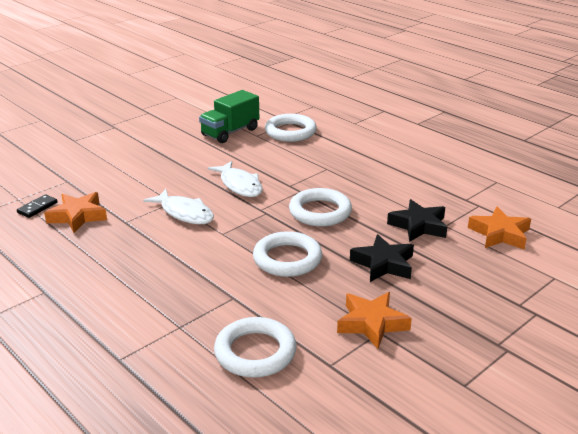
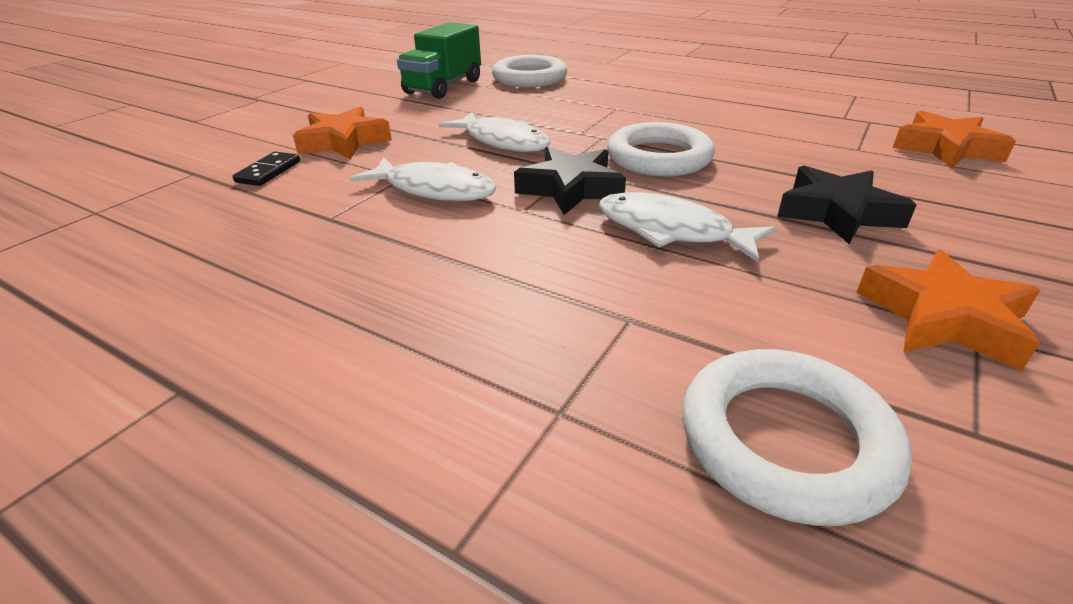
camera: 15 degrees left, 5 degrees up
(37, 208) = (137, 220): black domino -> black domino (268, 172)
(78, 216) = (227, 223): orange star -> orange star (344, 142)
(287, 259) = (671, 231): white ring -> white fish
(419, 226) = (823, 155): black star -> black star (571, 188)

